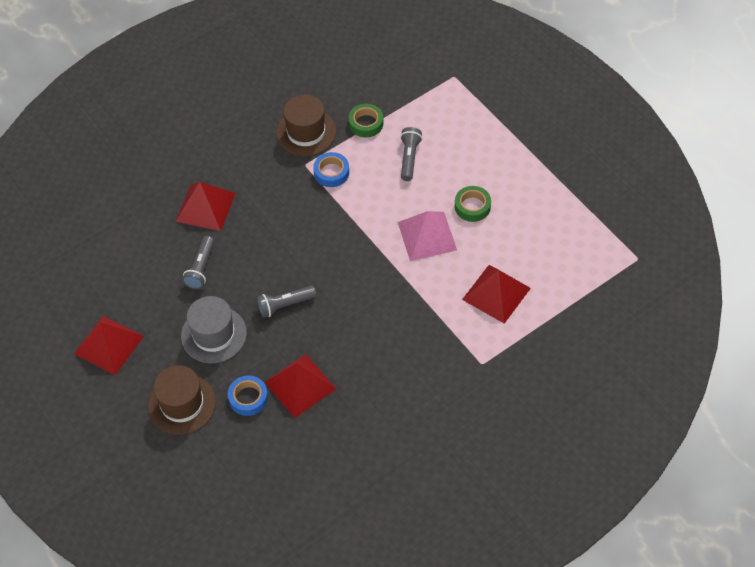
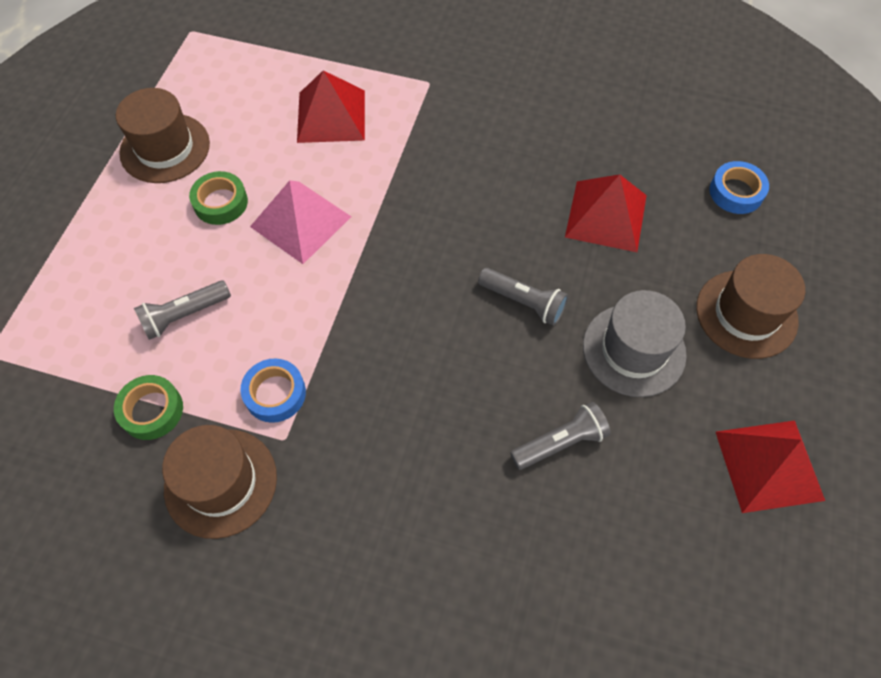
camera: 130 degrees left, 5 degrees up
(205, 207) = (460, 521): red pyramid -> none
(248, 398) = (670, 253): blue tape -> blue tape (736, 192)
(537, 200) = (165, 148): none -> brown hat

